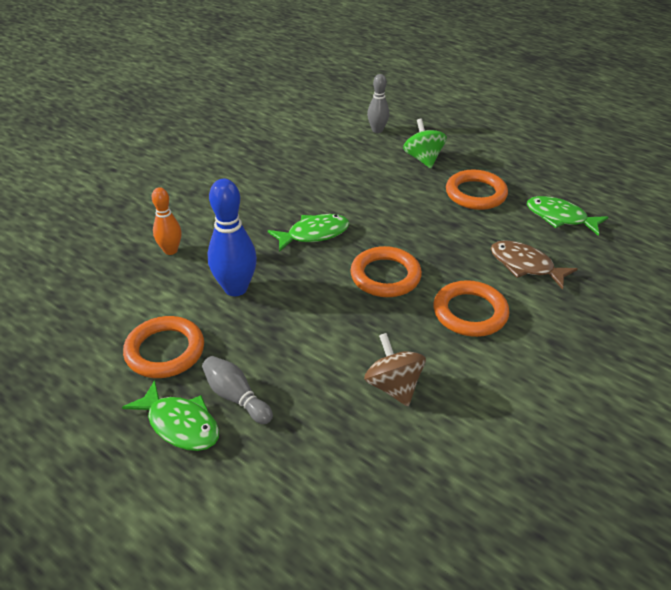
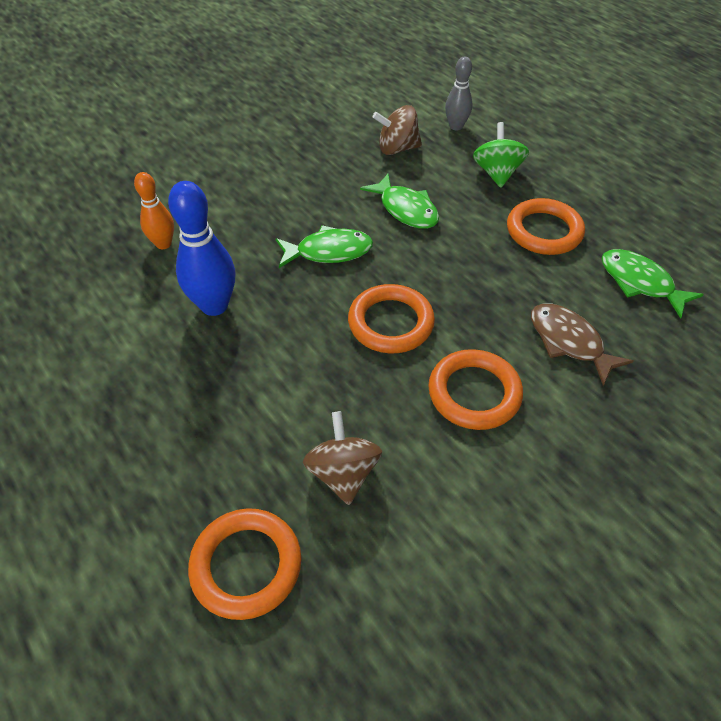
camera: 15 degrees right, 10 degrees up
(165, 351) = (108, 369): orange ring -> orange ring (246, 565)
(180, 424) = (88, 466): green fish -> green fish (406, 209)
(236, 397) = (161, 446): grey bowling pin -> none
(337, 152) = (397, 148): none -> brown spinning top

